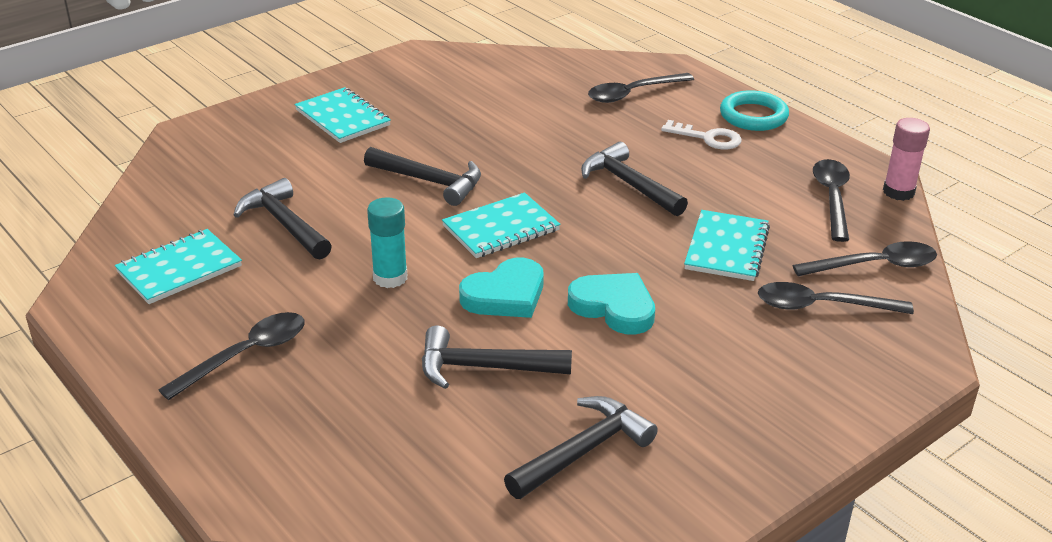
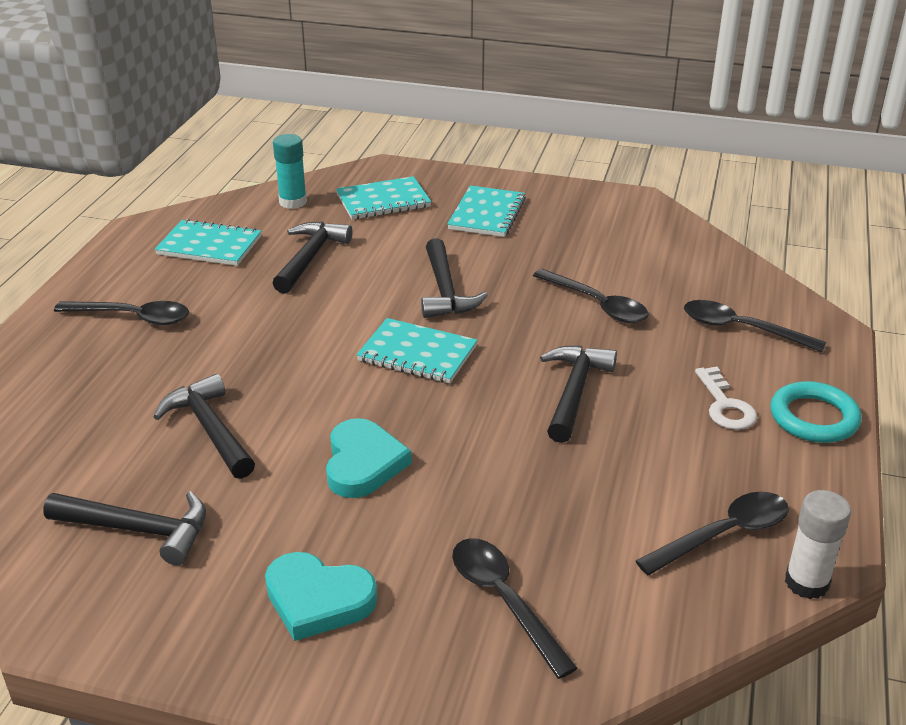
camera: 55 degrees right, 0 degrees up
(390, 277) = (288, 333): turquoise glue stick -> turquoise glue stick (293, 202)
(505, 295) = (321, 397): turquoise heart -> turquoise heart (318, 599)
(726, 248) = (536, 494): turquoise notebook -> turquoise notebook (383, 201)
(875, 266) = (627, 616): black spoon -> black spoon (597, 305)
(898, 192) = (806, 582): pink glue stick -> white glue stick

